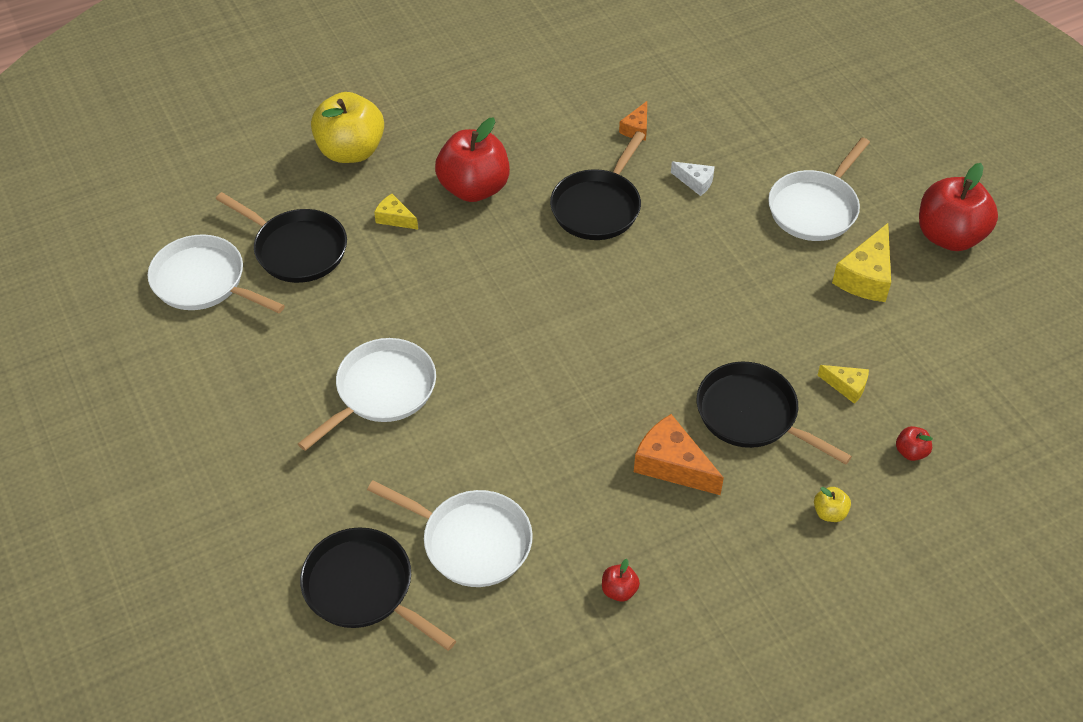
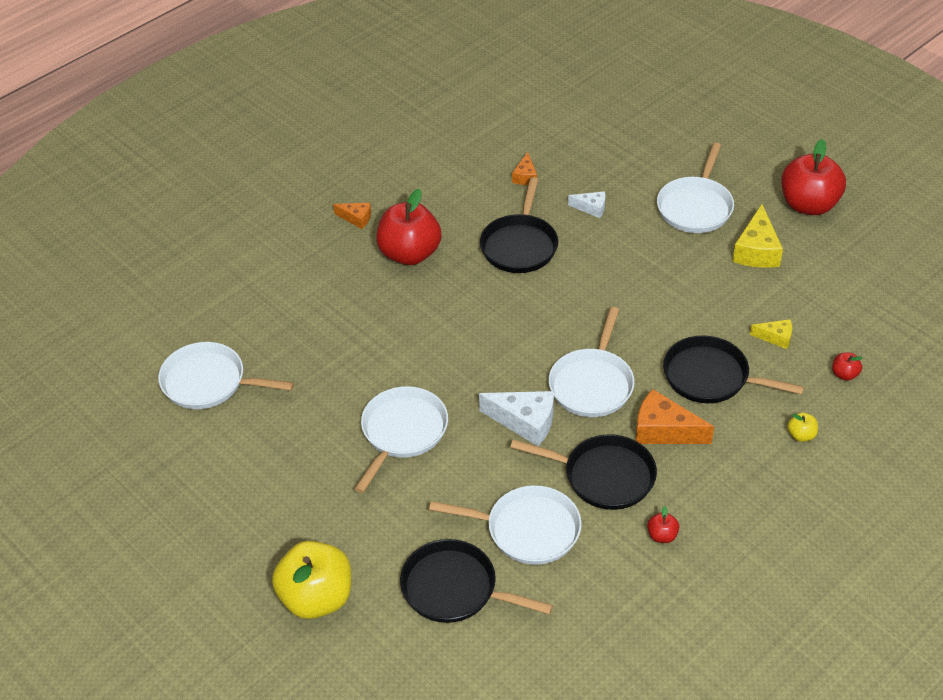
camera: 15 degrees left, 5 degrees down
(296, 249) = (278, 337): black pan -> black pan (604, 476)
(351, 151) = (290, 247): yellow apple -> yellow apple (316, 598)
(394, 218) = (352, 293): yellow cheese -> none
(434, 135) = (356, 218): none -> orange cheese
(520, 413) = (525, 422): none -> white cheese
(613, 388) = (592, 384): none -> white pan

